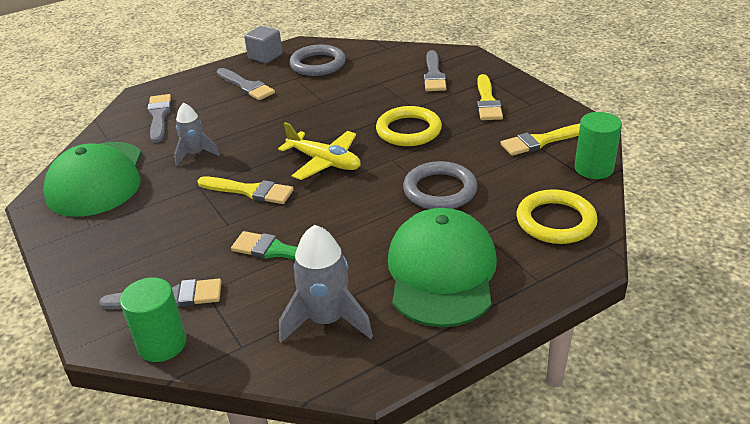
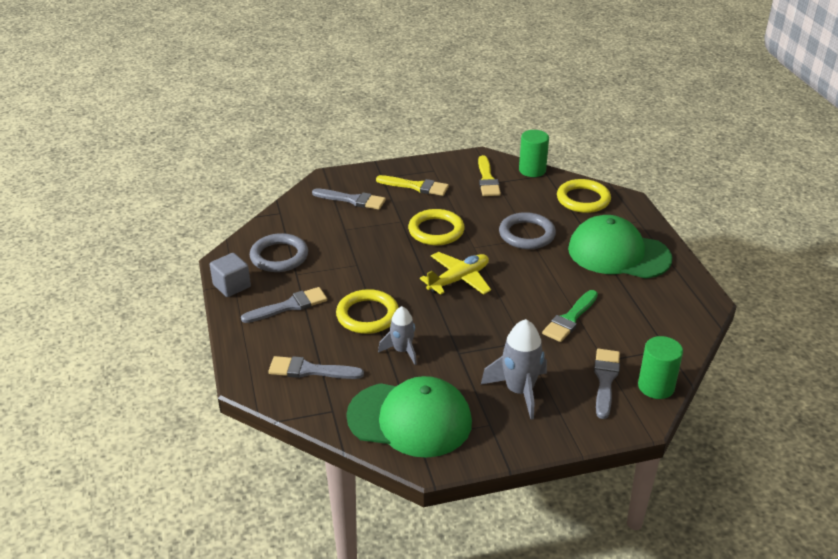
camera: 75 degrees left, 0 degrees up
(245, 125) = (367, 315): none -> yellow ring
(250, 191) = (481, 324): yellow brush -> none
(326, 320) = (651, 308): grey rocket -> grey rocket (519, 391)

